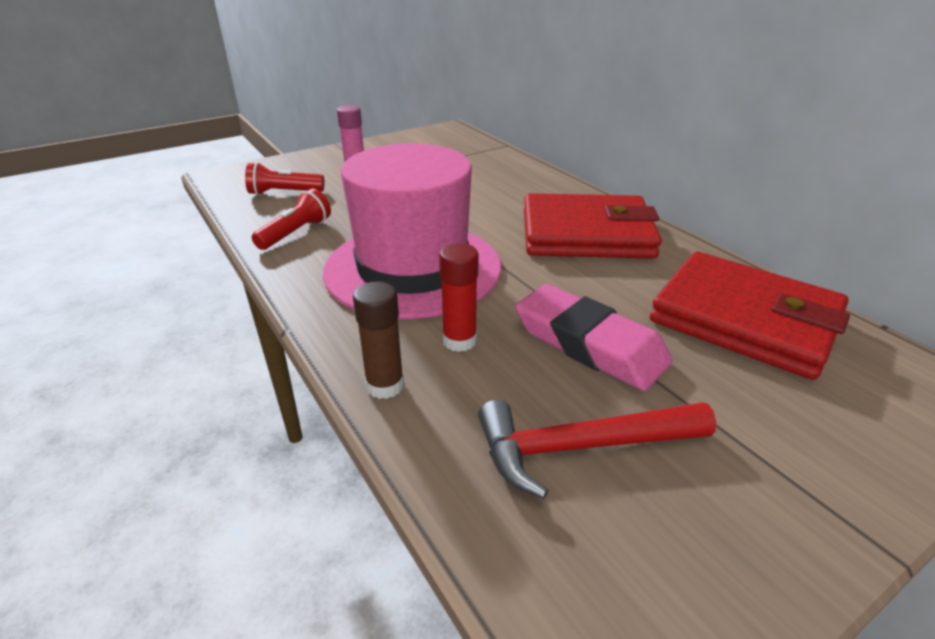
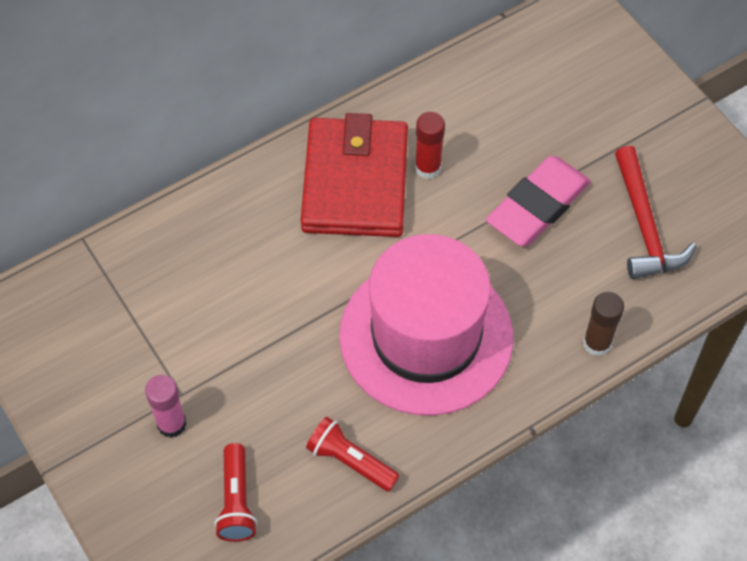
camera: 90 degrees left, 25 degrees up
(459, 341) = (539, 295): red glue stick -> red glue stick (428, 168)
(744, 320) = (500, 98): red wallet -> none

